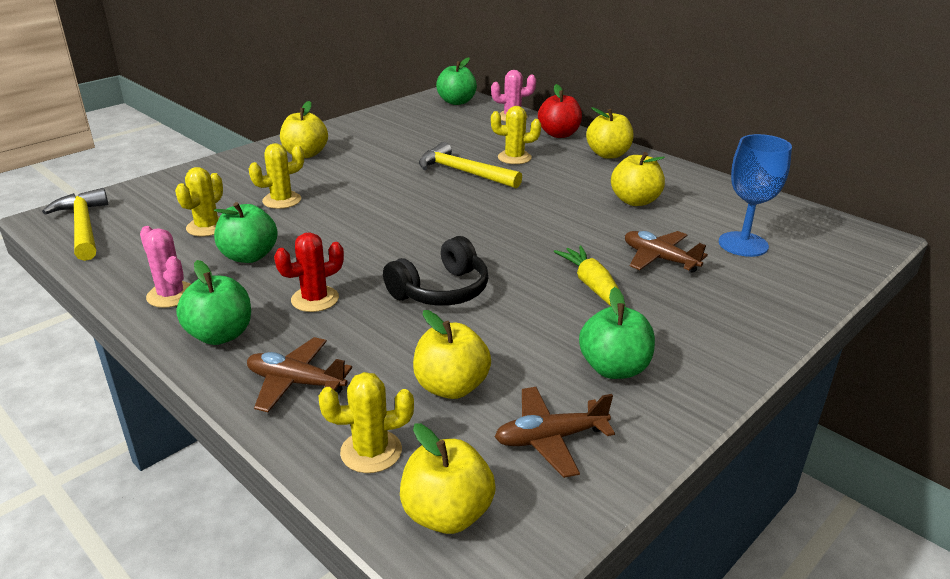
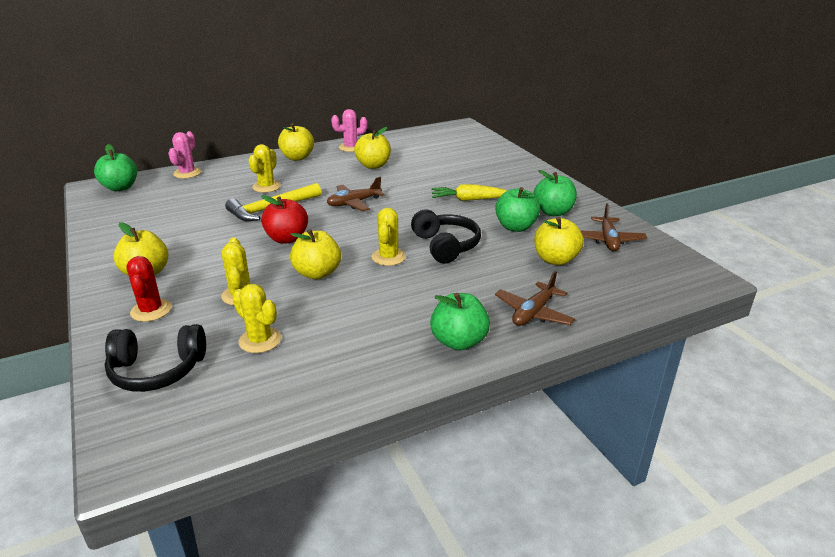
camera: 70 degrees left, 0 degrees up
(83, 227) = (182, 428): yellow hammer -> none
(159, 198) = (157, 370): none -> black headphones
(171, 295) = (380, 365): pink cactus -> pink cactus (351, 147)
(249, 256) = (338, 320): green apple -> green apple (515, 227)
(315, 299) = (429, 295): red cactus -> red cactus (151, 310)
(371, 451) = (610, 293): yellow cactus -> yellow cactus (388, 257)
(447, 514) = (662, 278): yellow apple -> yellow apple (317, 273)
(559, 134) = (243, 164): red apple -> red apple (287, 238)
(659, 259) = (449, 176): brown plane -> brown plane (354, 203)
(743, 244) = (448, 153): blue goblet -> none

